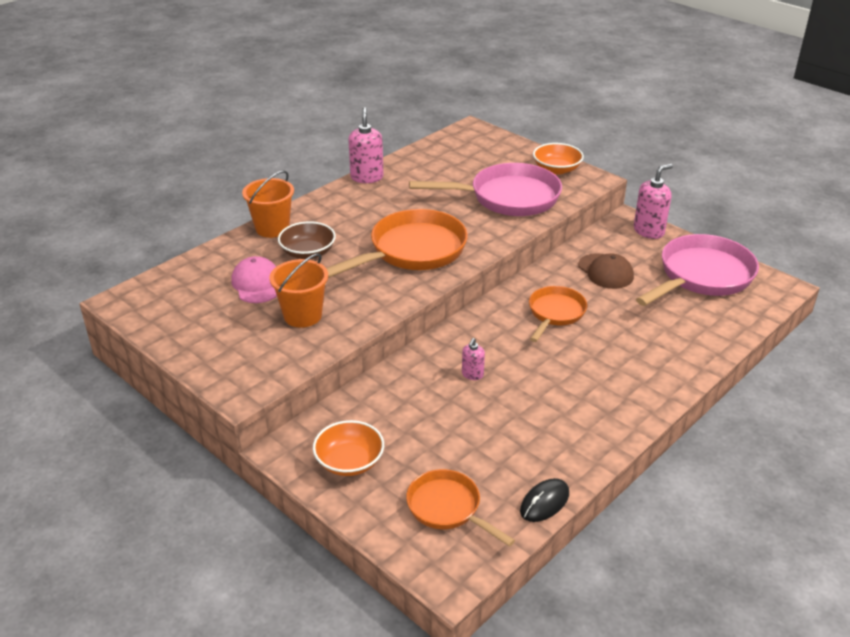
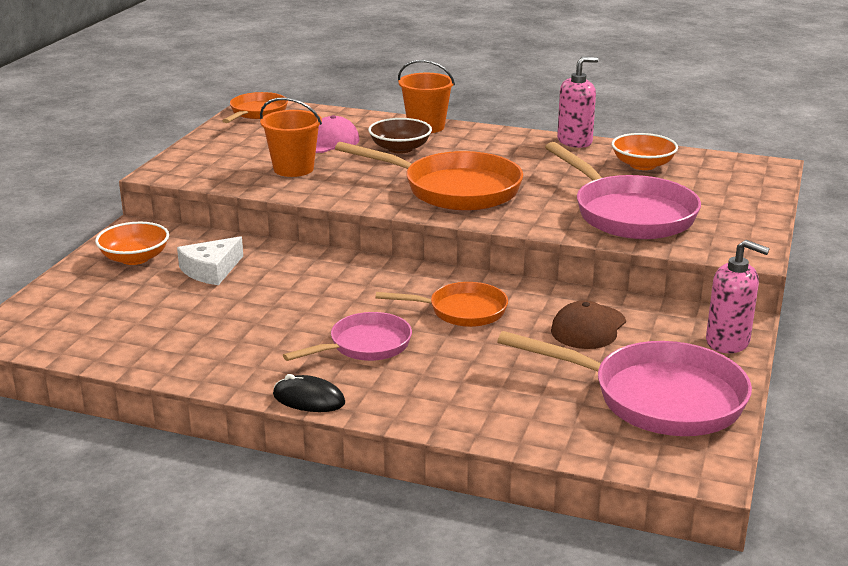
camera: 65 degrees right, 10 degrees down
(407, 419) = (211, 270): none -> white cheese
(448, 508) = (92, 314): orange pan -> orange pan (257, 112)
(472, 374) = (306, 287): pink soap dispenser -> none
(544, 502) = (123, 361): black mouse -> black mouse (309, 399)
(556, 169) = (741, 228): orange bowl -> orange bowl (642, 165)
(583, 369) = (365, 346): none -> pink pan

